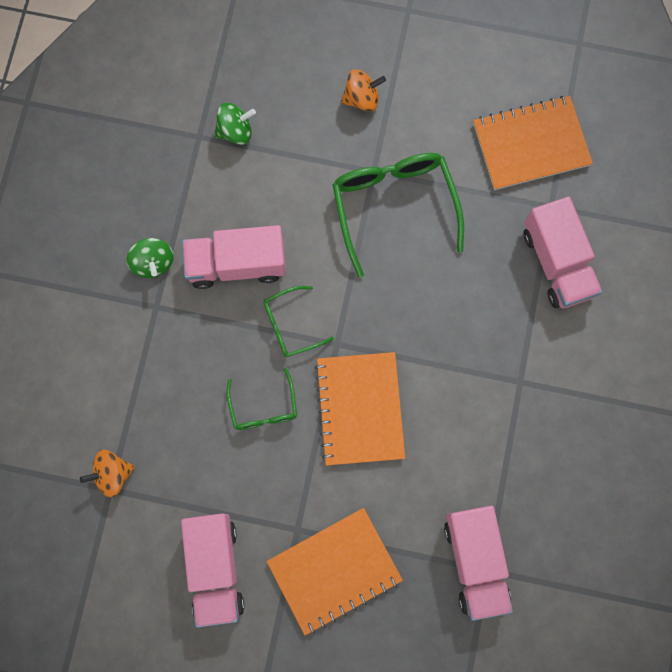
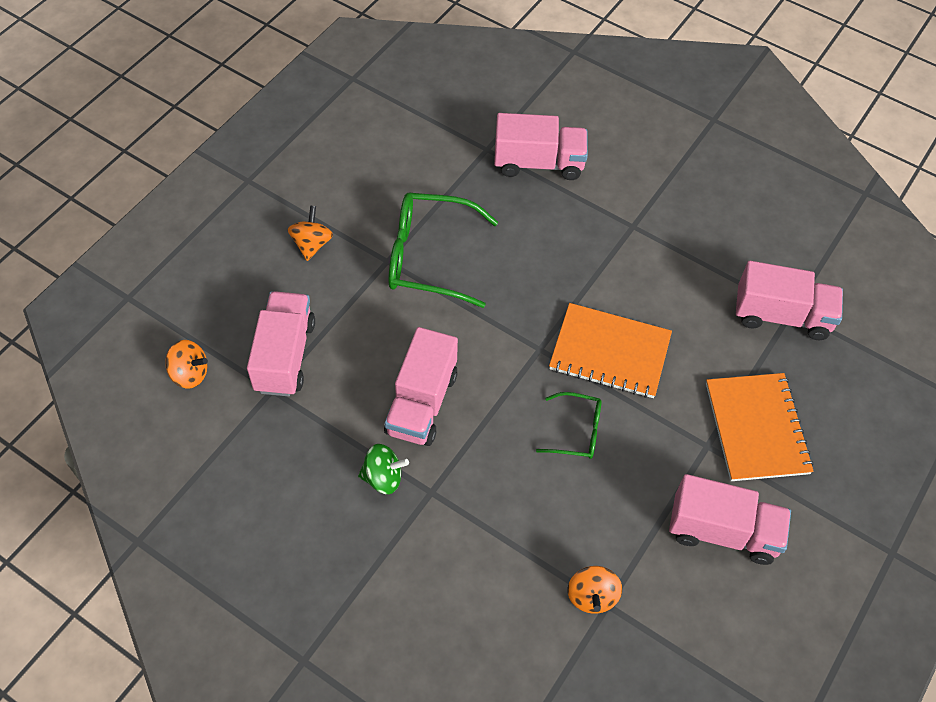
camera: 70 degrees left, 20 degrees down
(186, 65) = (190, 374): none -> orange spinning top
(235, 131) = (285, 356): green spinning top -> pink truck
(290, 325) = (504, 380): green glasses -> none
(531, 144) = (424, 142): orange notebook -> none

